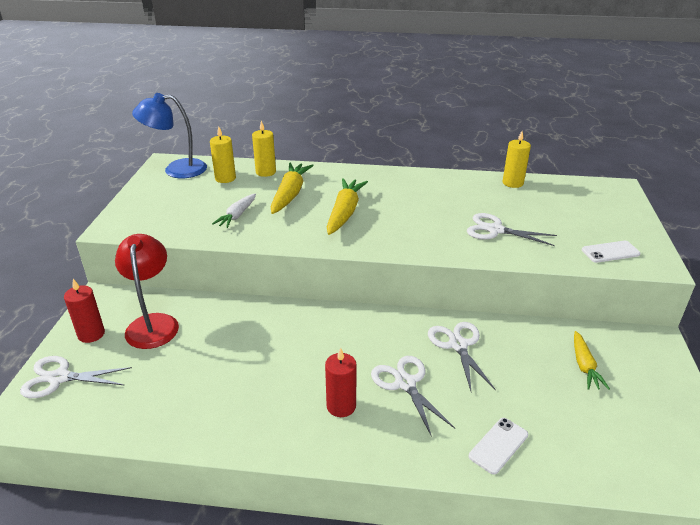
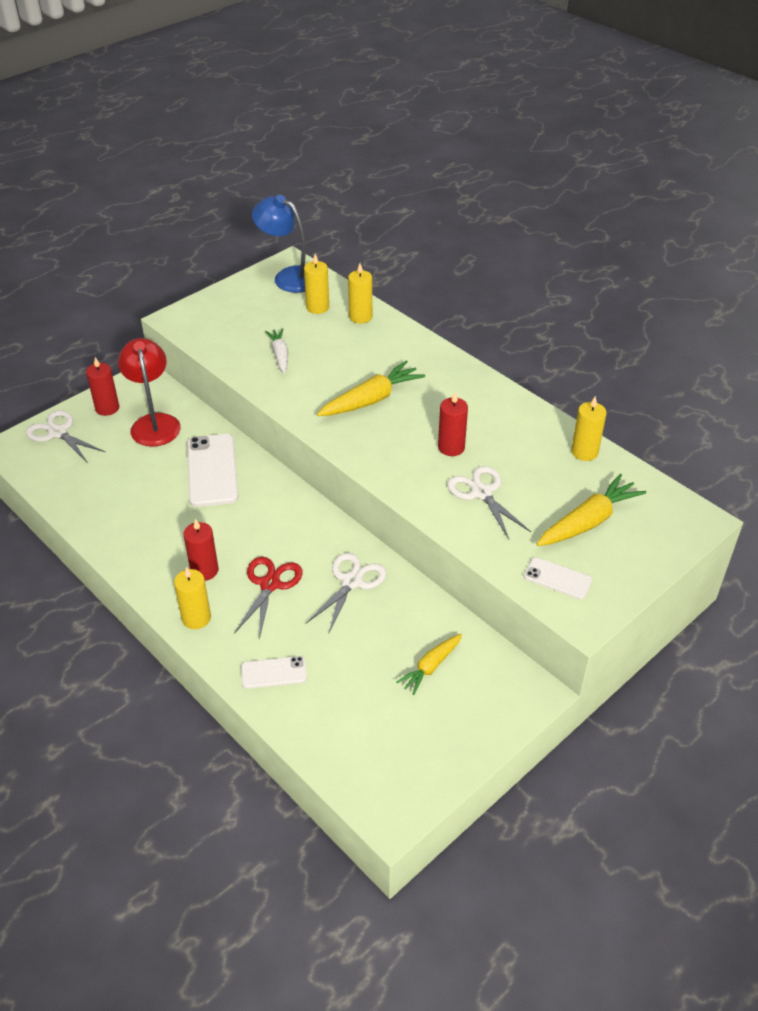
camera: 40 degrees right, 10 degrees up
(153, 323) = (154, 423): red lamp -> red lamp turned 45 degrees counterclockwise
(237, 215) = (280, 355): white carrot -> white carrot turned 105 degrees clockwise
(250, 331) = (212, 470): none -> white phone
(290, 194) = (350, 354): yellow carrot -> yellow carrot (588, 521)
(384, 447) = (196, 618): none -> yellow candle
(405, 383) = (270, 584): white scissors -> red scissors
(437, 215) = (451, 447): none -> red candle

